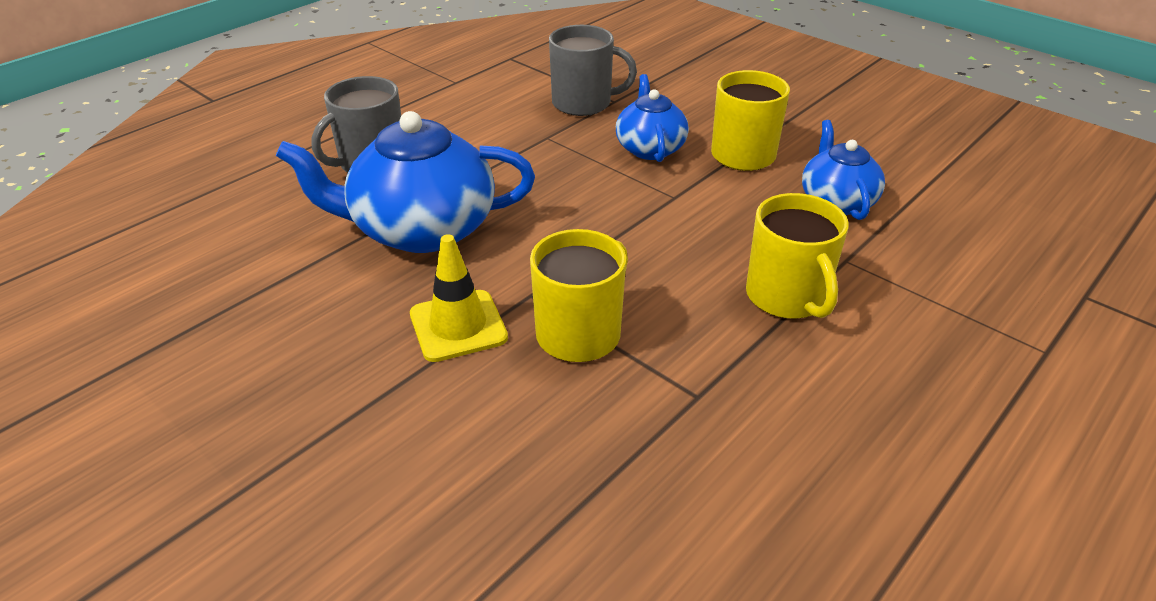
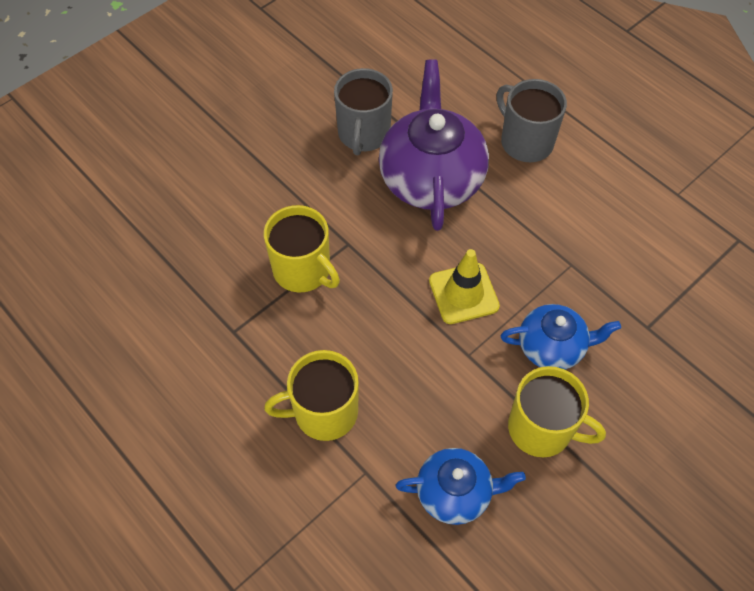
camera: 95 degrees right, 20 degrees up
(421, 229) = (431, 178): blue teapot -> purple teapot
(458, 326) = (320, 202): yellow traffic cone -> yellow traffic cone (463, 293)
(583, 103) = (640, 299): grey mug -> grey mug (363, 134)

